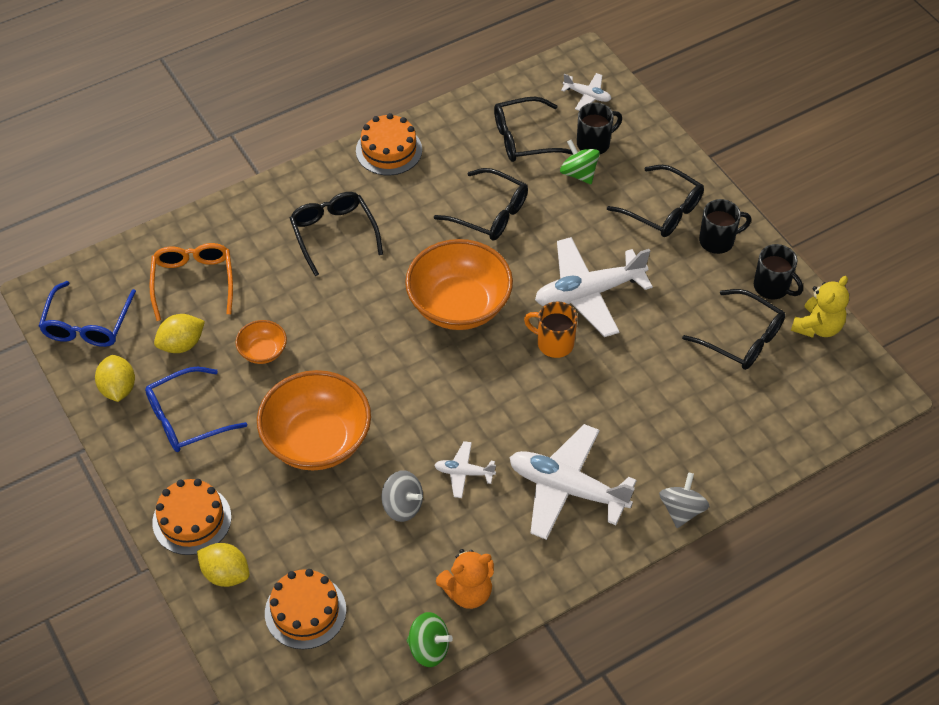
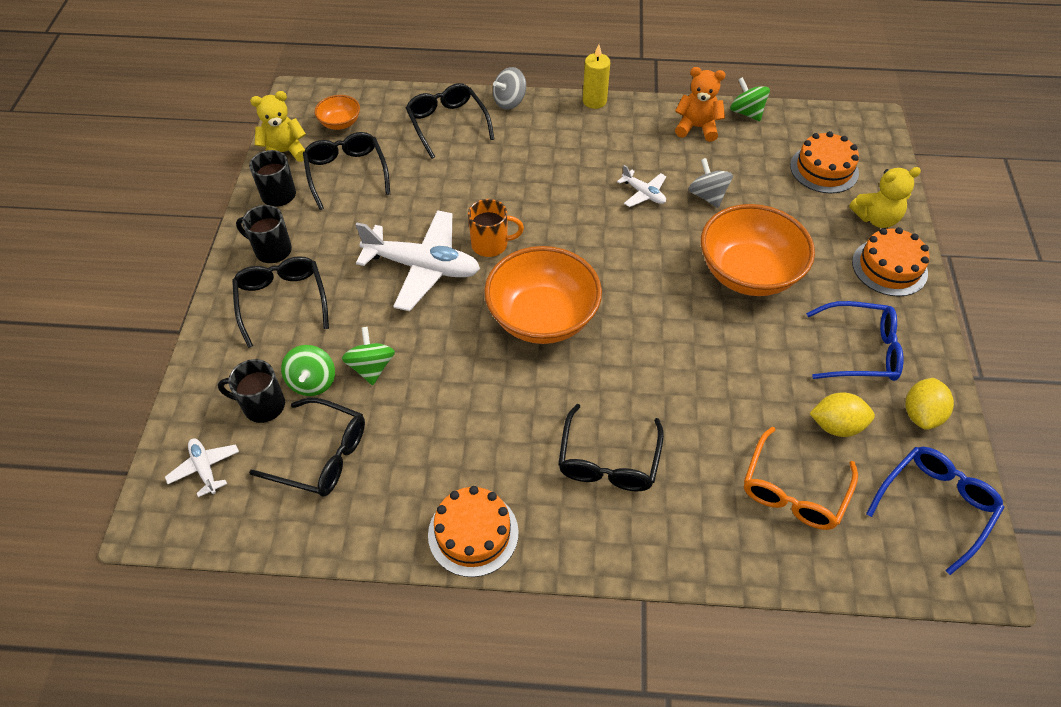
camera: 145 degrees left, 0 degrees up
(225, 574) = (876, 218): yellow lemon -> yellow teddy bear
(263, 351) = (755, 374): orange bowl -> orange bowl (340, 123)
(489, 213) = (436, 391): black glasses -> black glasses (447, 124)
(549, 203) = (371, 367): none -> green spinning top
(554, 343) = (491, 244): orange mug -> orange mug turned 60 degrees counterclockwise
(567, 489) = (575, 148): white plane -> none
(599, 565) = (594, 101): none -> yellow candle

